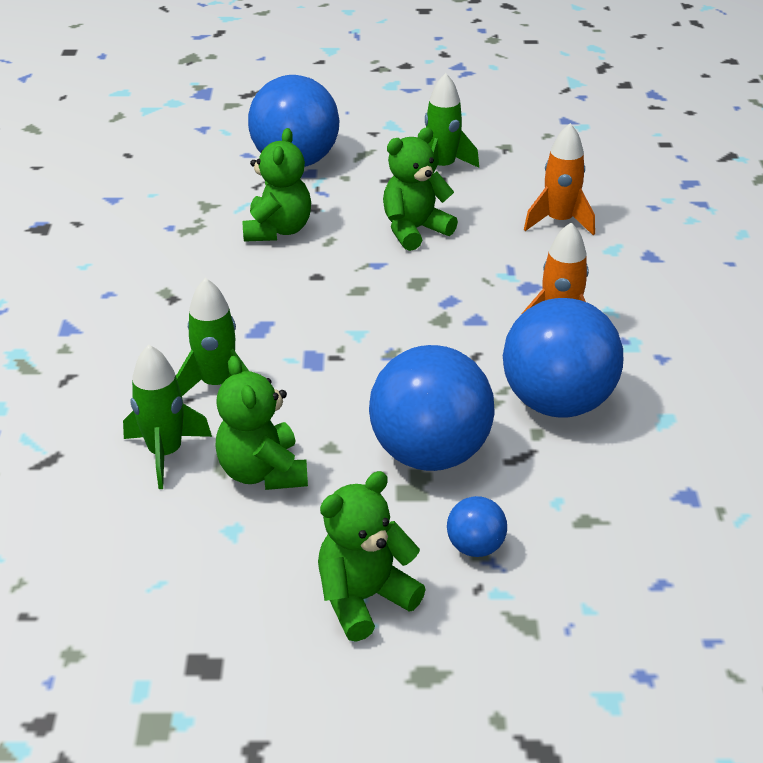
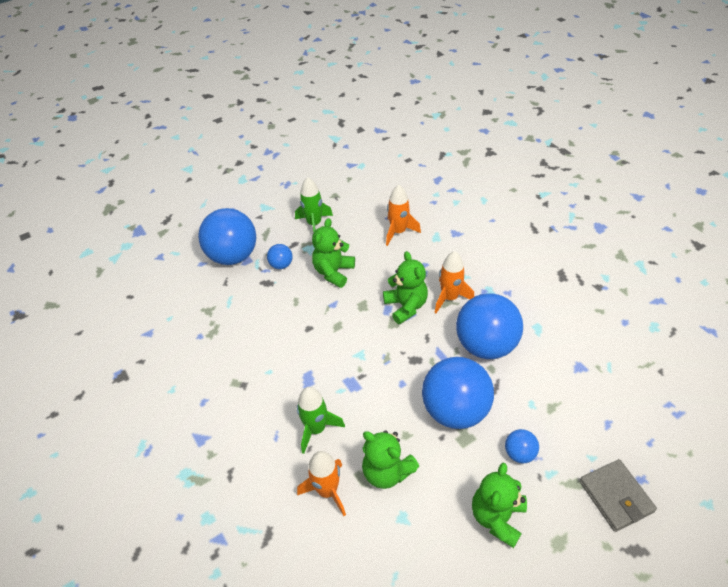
camera: 30 degrees left, 10 degrees up
(165, 453) = (327, 490): green rocket -> orange rocket
(278, 230) = (262, 308): green teddy bear -> green teddy bear (406, 306)
(349, 195) = (281, 265): none -> blue ball
(576, 672) = (615, 496): none -> grey wallet

